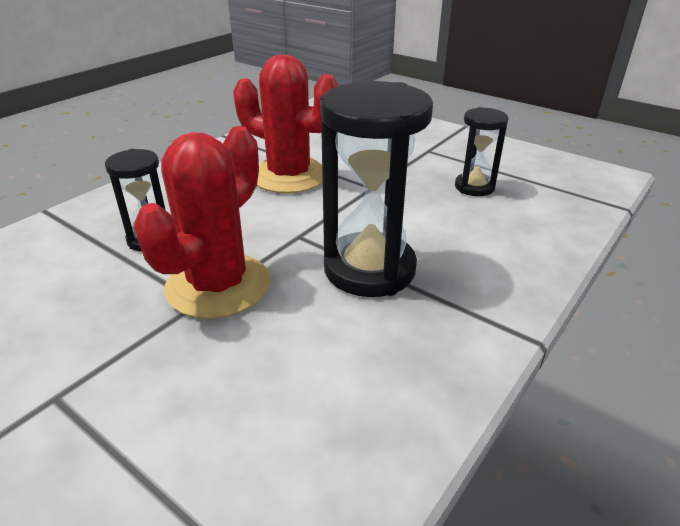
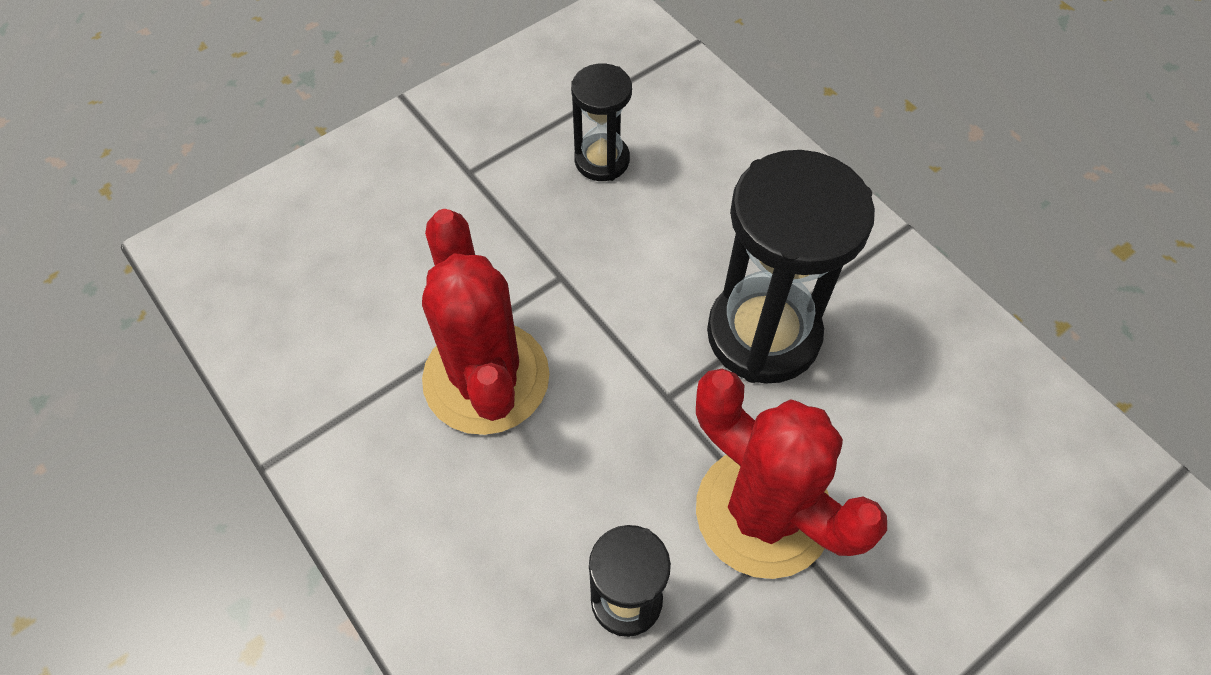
camera: 75 degrees left, 25 degrees up
(289, 176) = (486, 378): red cactus -> red cactus turned 60 degrees counterclockwise

